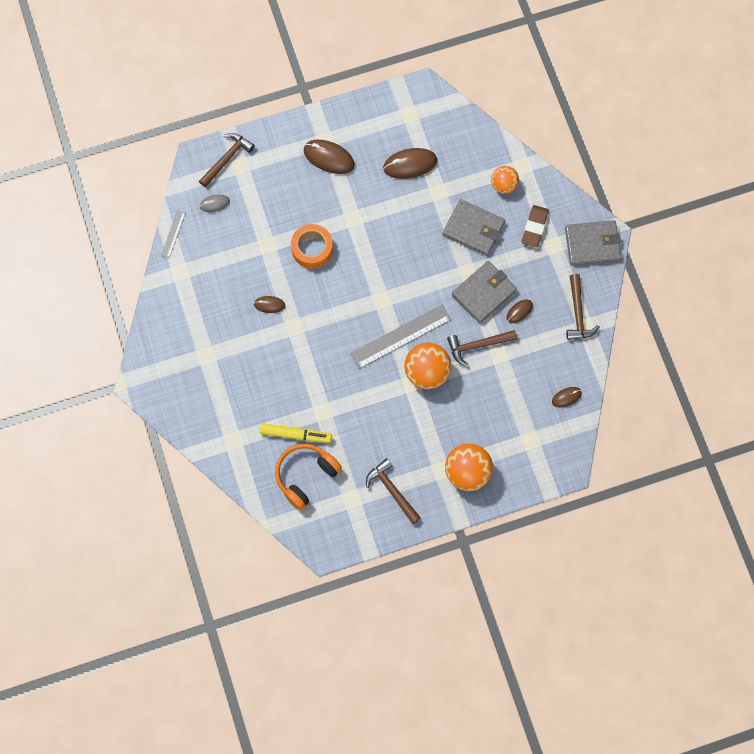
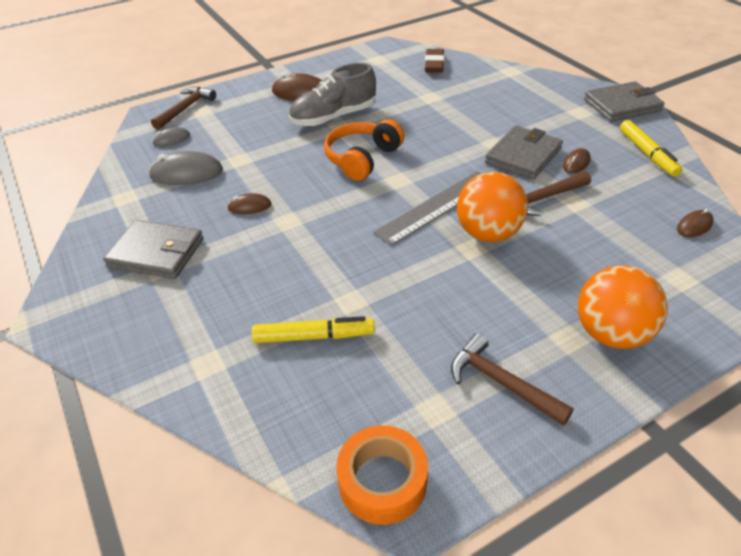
camera: 10 degrees left, 30 degrees down
(173, 234) = (118, 168): grey ruler -> none
(225, 253) = (186, 173): none -> grey mouse
(305, 475) = (343, 390): orange headphones -> orange headphones (362, 159)
(312, 249) = (297, 154): orange tape -> orange tape (382, 481)
(349, 203) = (333, 117): none -> grey shoe
(410, 164) = (391, 85): brown mouse -> none
(473, 229) = (483, 114): grey wallet -> grey wallet (156, 253)
(503, 185) = (499, 84): orange ball -> none
(534, 227) = (550, 104): brown eraser -> brown eraser (434, 64)
(578, 313) = (647, 154): brown hammer -> yellow marker

